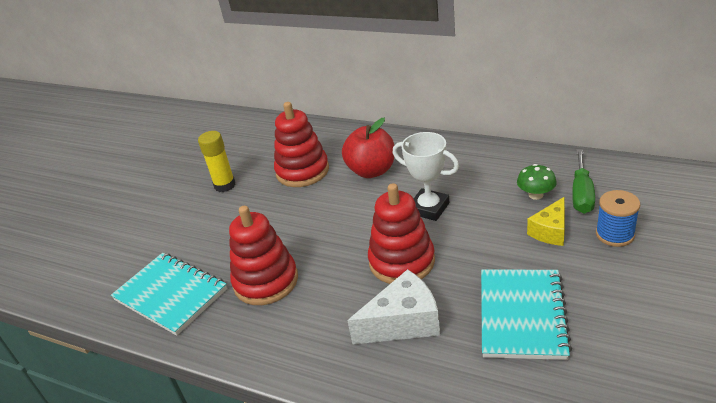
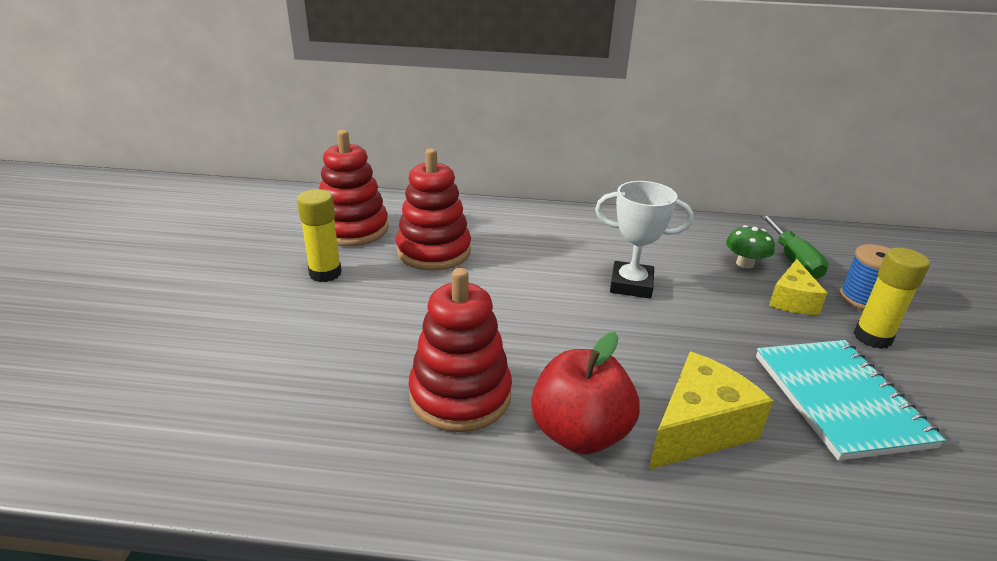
camera: 25 degrees left, 5 degrees down
(171, 295) = (306, 433): turquoise notebook -> none
(371, 171) = (528, 247): red apple -> red apple (579, 433)
(402, 261) = (641, 350): red stacking toy -> red stacking toy (353, 229)
(403, 322) = (698, 428): white cheese -> yellow cheese
(593, 269) = (872, 337): none -> yellow glue stick

